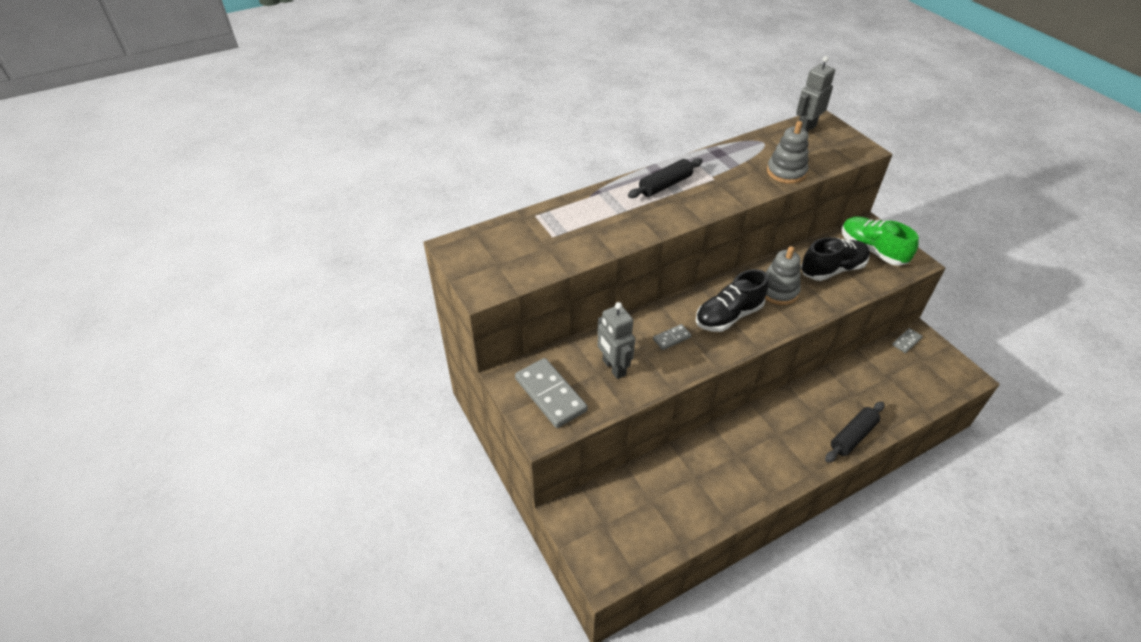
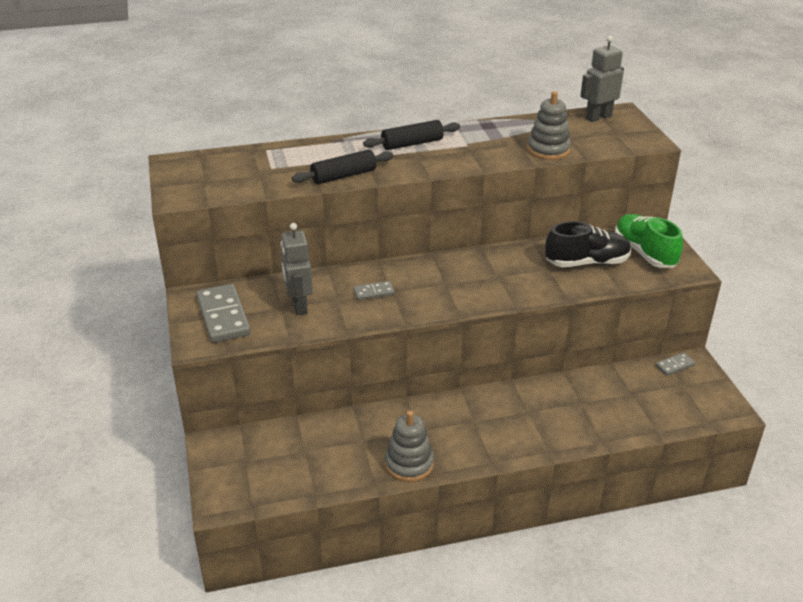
camera: 15 degrees right, 10 degrees down
(728, 316) = (445, 284): black shoe -> none
(778, 291) = (513, 272): grey stacking toy -> grey stacking toy (409, 464)
(852, 436) = (557, 439): black rolling pin -> black rolling pin (343, 176)

